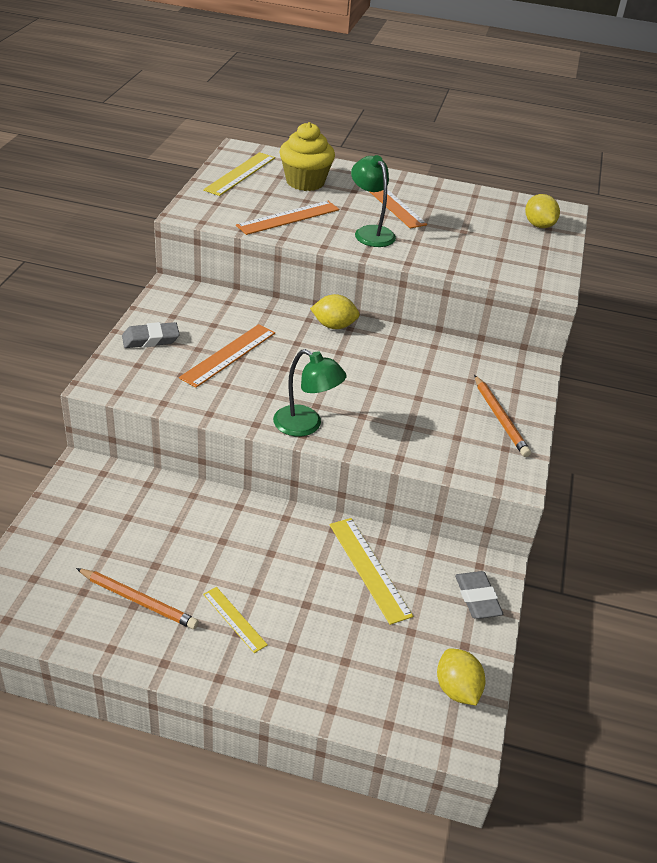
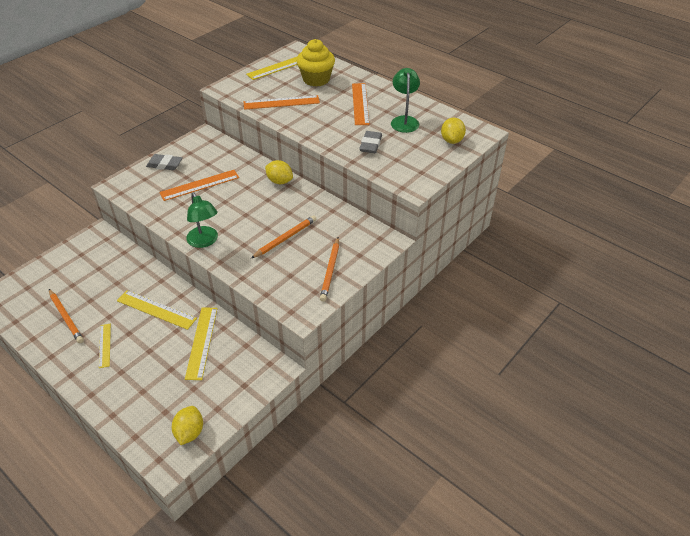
camera: 30 degrees right, 5 degrees up
(267, 546) = (156, 309): none -> yellow ruler
(370, 232) = (325, 123): green lamp -> green lamp (404, 121)
(408, 394) = (285, 238): none -> orange pencil
(477, 598) = (250, 383): grey eraser -> grey eraser (370, 145)

